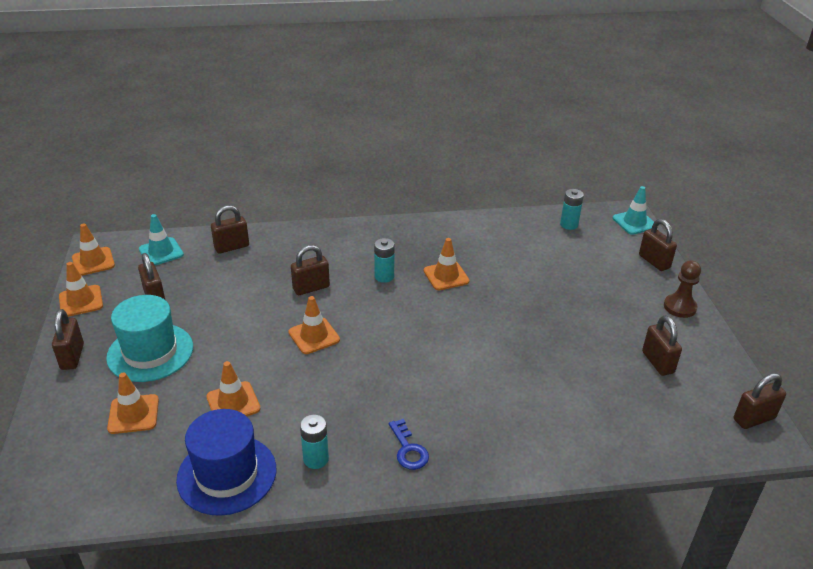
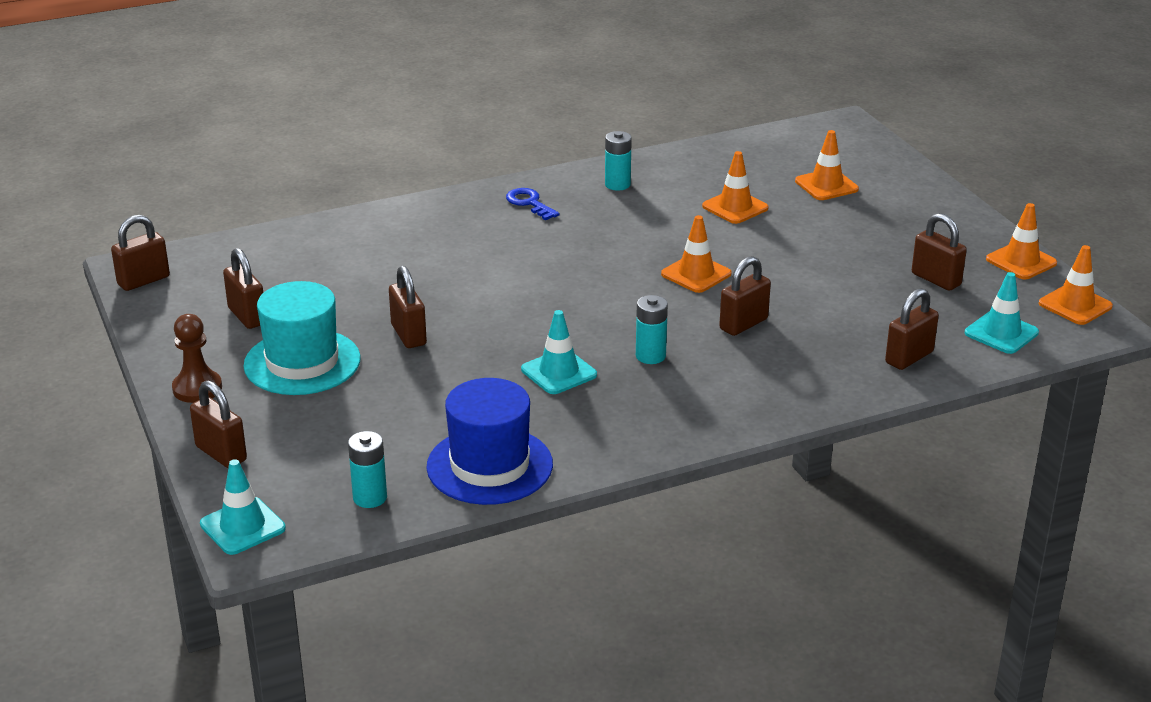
camera: 165 degrees right, 5 degrees down
(72, 357) = (951, 214): brown padlock -> brown padlock (408, 335)
(150, 352) = (871, 230): turquoise hat -> turquoise hat (302, 362)
(227, 474) = (693, 165): blue hat -> blue hat (489, 466)
(446, 276) = (559, 372): orange traffic cone -> turquoise traffic cone

